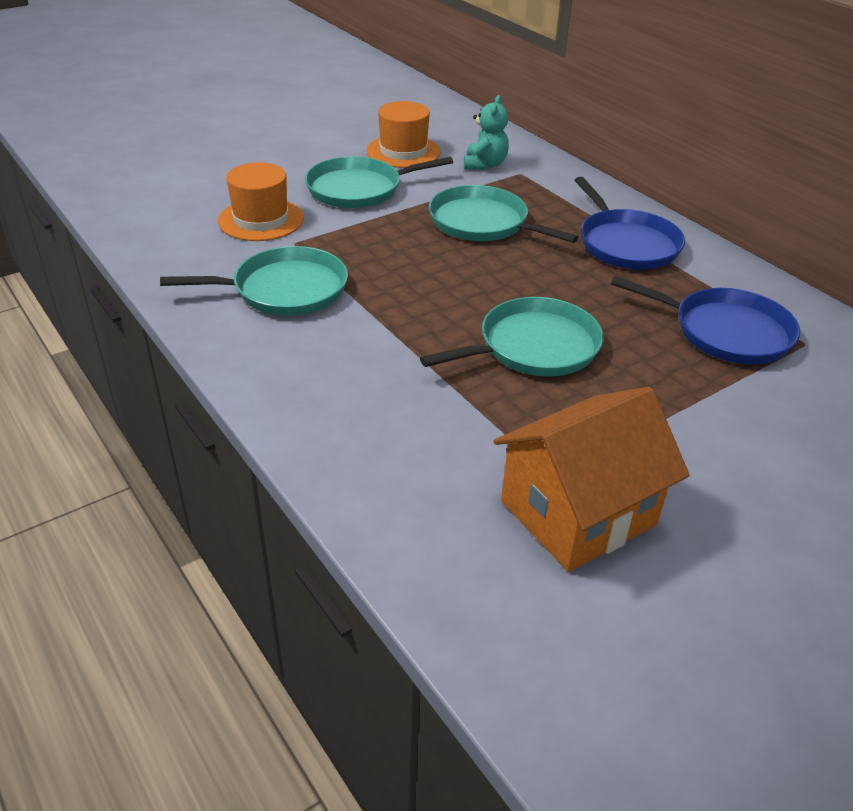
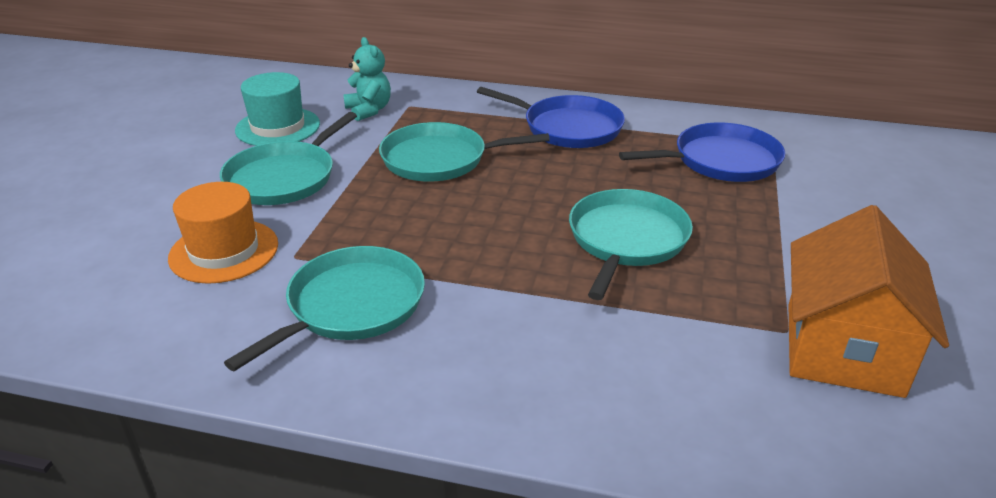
camera: 40 degrees left, 5 degrees down
(403, 151) = (278, 127): orange hat -> turquoise hat

